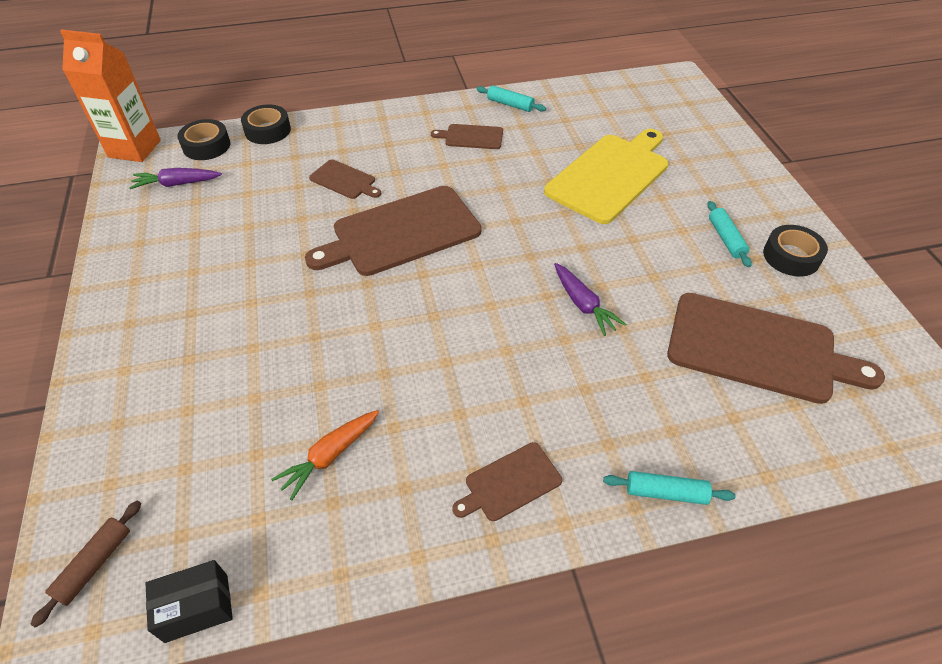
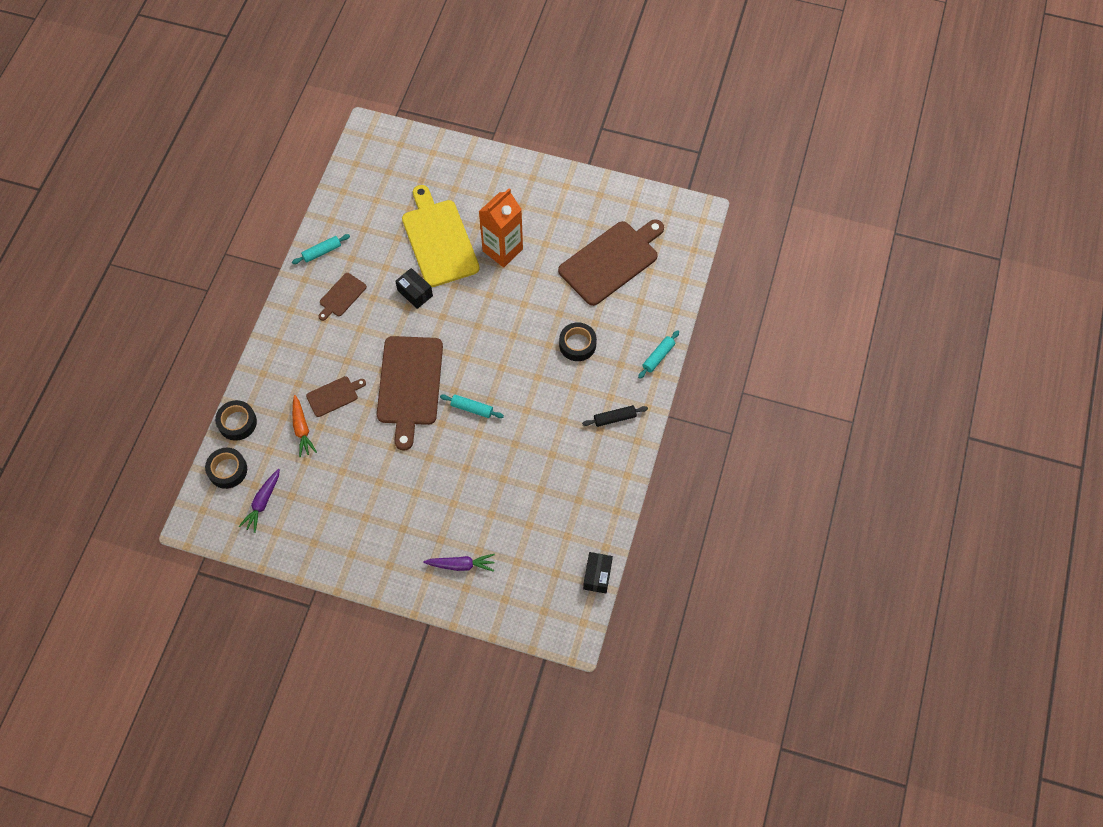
camera: 60 degrees left, 15 degrees up
(94, 564) = (549, 615): brown rolling pin -> none
(134, 149) = (195, 520): orange carton -> orange carton (502, 250)
(330, 456) = (551, 490): orange carrot -> orange carrot (302, 429)
(510, 483) = (614, 418): brown cutting board -> black rolling pin
(525, 186) = (415, 293): none -> black box
(583, 304) = (531, 321): purple carrot -> purple carrot (461, 565)
(725, 239) = (532, 218): turquoise rolling pin -> turquoise rolling pin (472, 408)
(791, 256) = (566, 197): black tape -> black tape (577, 344)

